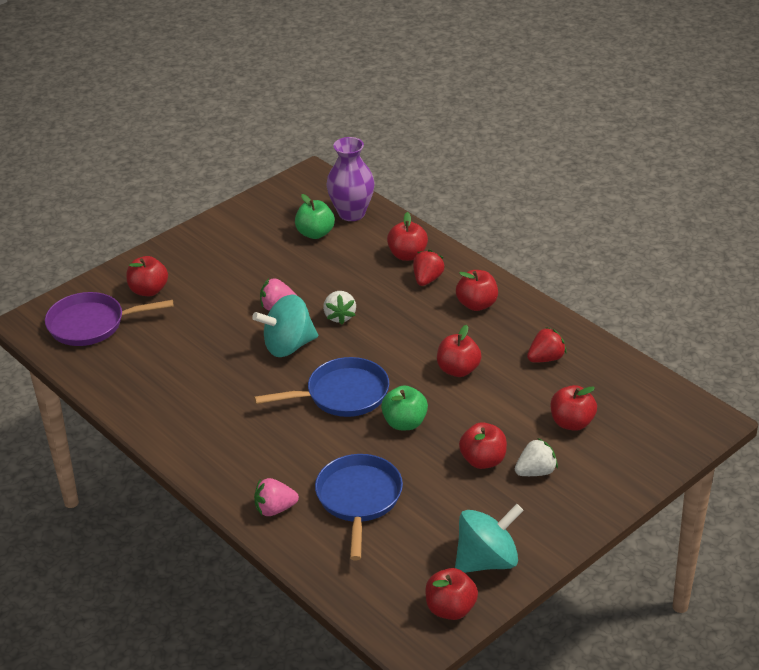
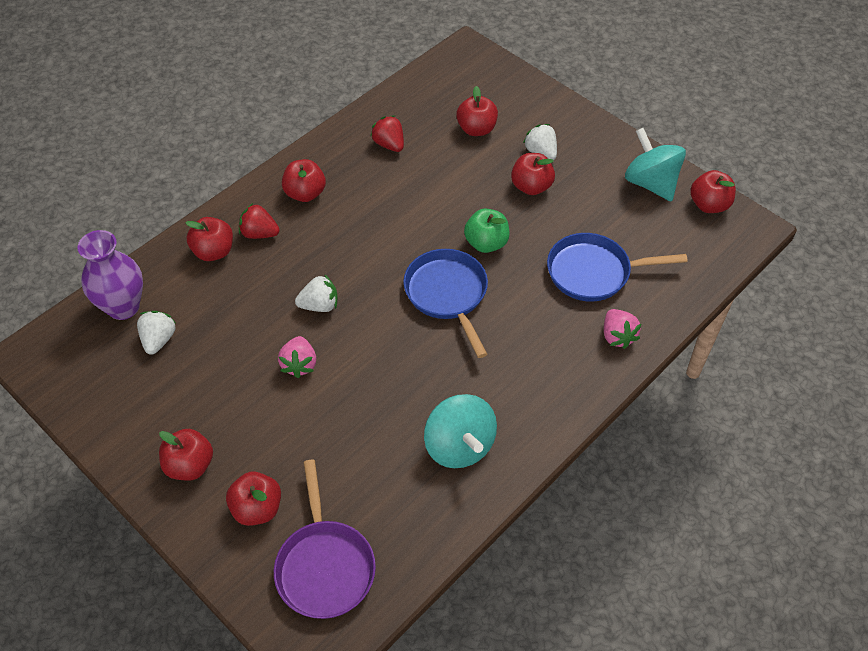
camera: 95 degrees left, 15 degrees up
(288, 346) = (370, 348): turquoise spinning top -> turquoise spinning top (459, 446)
(315, 233) = (159, 340): green apple -> white strawberry
(458, 370) = (407, 206): red apple -> red apple (190, 465)

